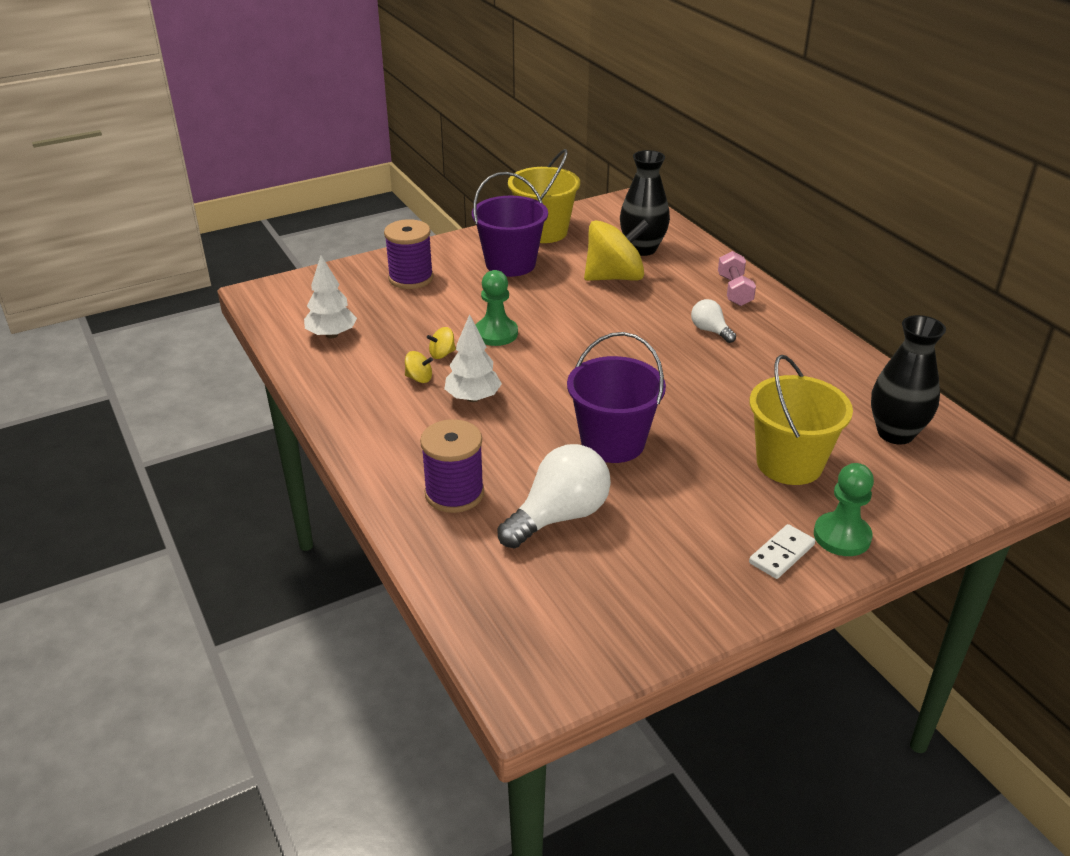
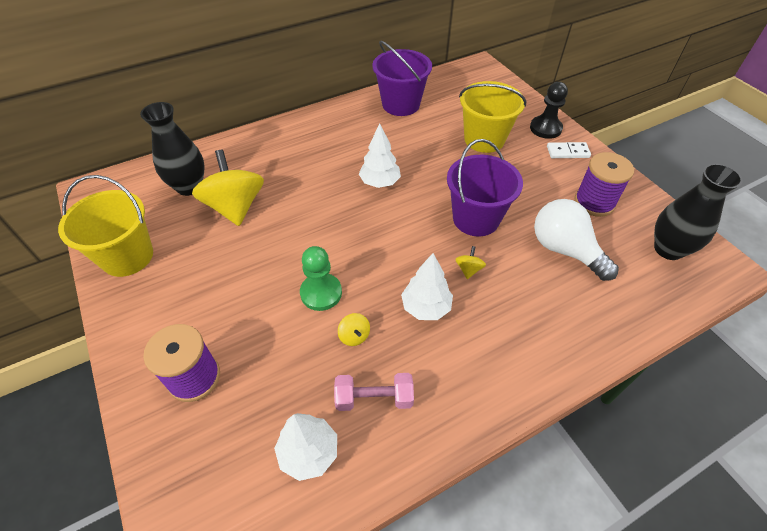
camera: 90 degrees left, 15 degrees up
(419, 378) = (396, 353): yellow spinning top -> yellow spinning top (468, 269)
(454, 493) = (556, 315): purple spool -> purple spool (594, 202)
(510, 264) = (188, 283): purple bucket -> purple bucket (401, 104)
(670, 368) = (380, 182): none -> white tree
(710, 331) = (329, 158): white light bulb -> none
(734, 290) = (273, 141): pink dumbbell -> pink dumbbell (374, 398)
(781, 554) = (567, 152): white domino -> white domino turned 45 degrees counterclockwise
(842, 536) = (545, 128): green pawn -> black pawn
(895, 433) = (448, 96): black vase -> black vase (668, 249)

